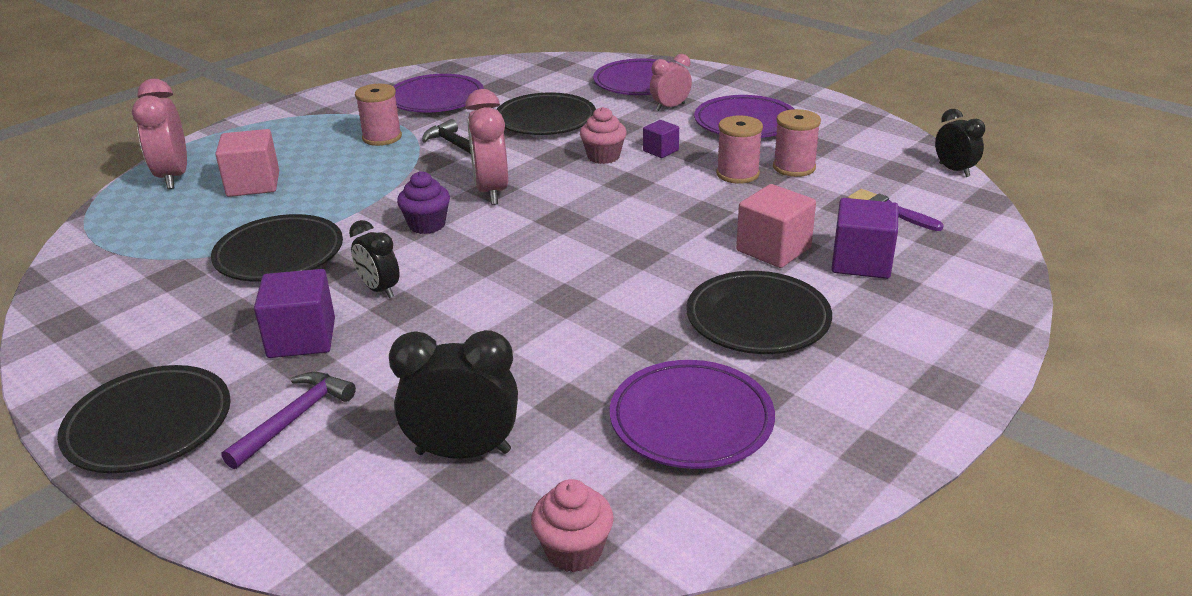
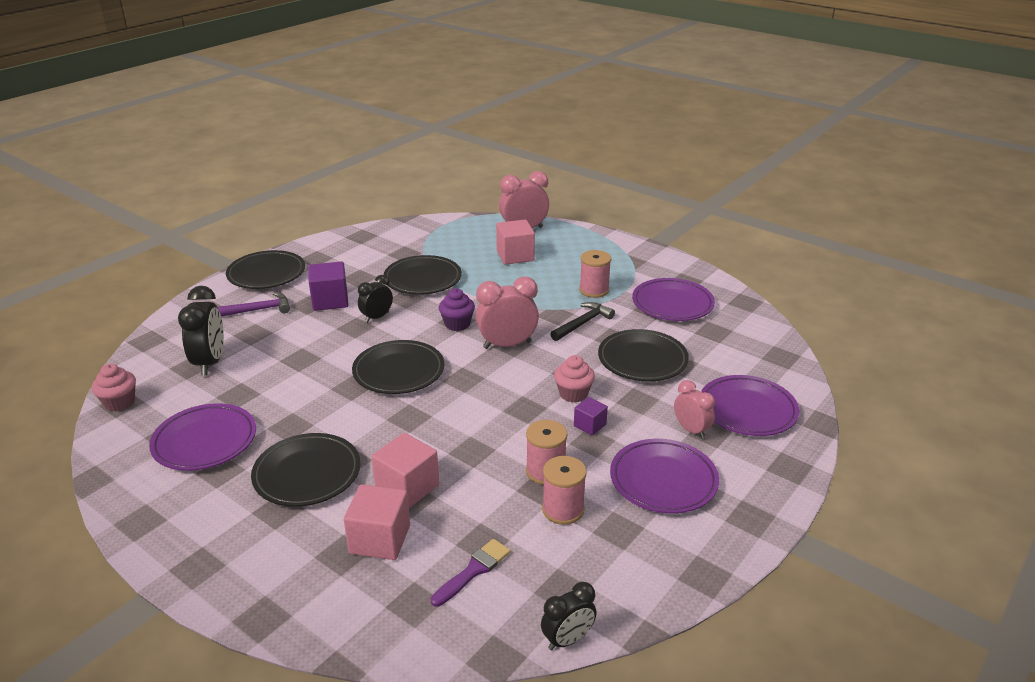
camera: 85 degrees right, 0 degrees up
(294, 419) = (257, 310): purple hammer -> purple hammer turned 45 degrees counterclockwise
(535, 264) = (399, 372): none -> black plate
(861, 262) = (380, 539): purple cube -> pink cube

